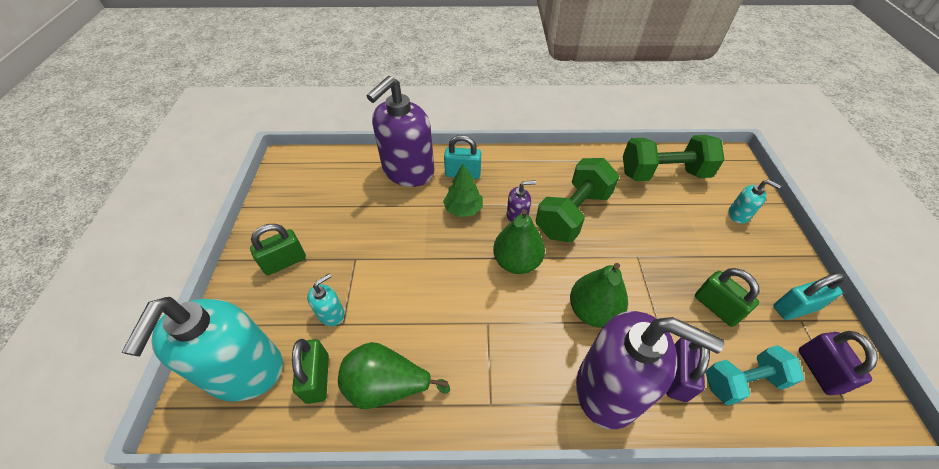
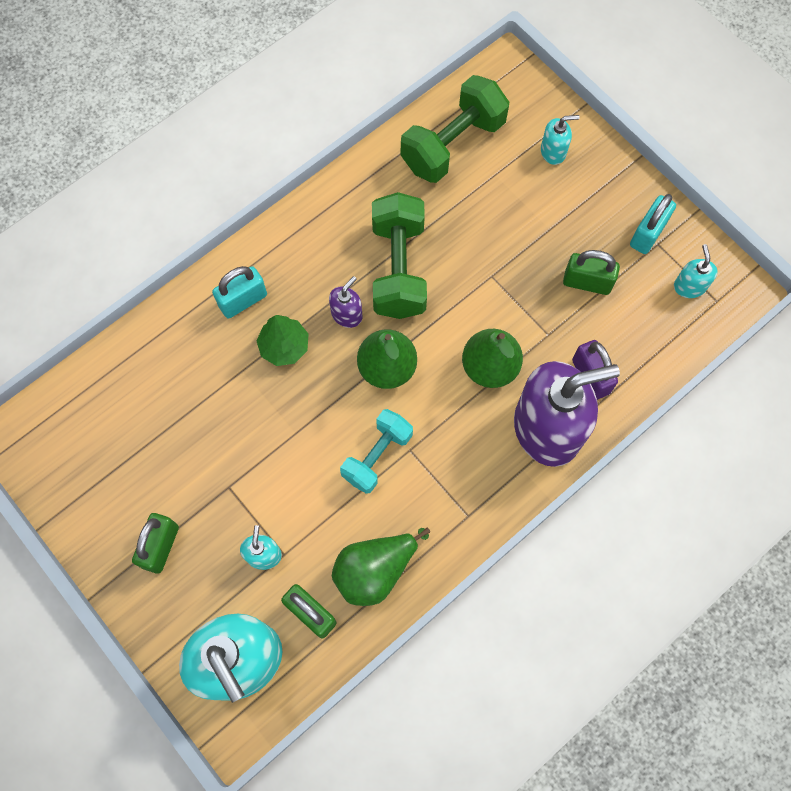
camera: 40 degrees left, 20 degrees up
(408, 171) = (178, 343): purple soap dispenser -> none
(742, 381) = (640, 341): turquoise dumbbell -> turquoise dumbbell (377, 456)
(819, 370) = (689, 286): purple padlock -> turquoise soap dispenser

